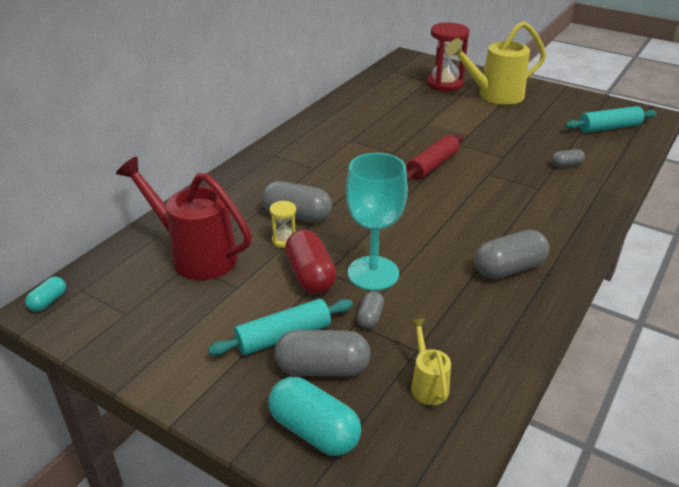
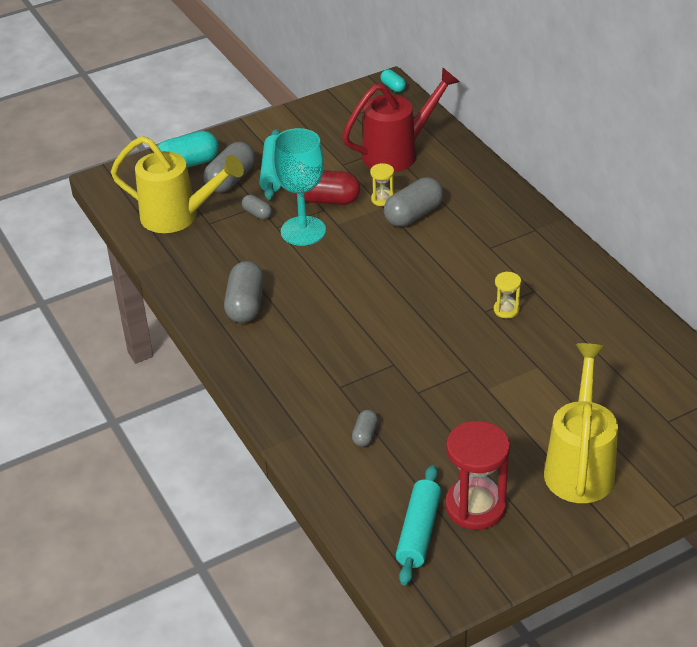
camera: 120 degrees right, 5 degrees up
(383, 145) = (506, 310): none -> yellow hourglass
(427, 384) = (178, 217): yellow watering can -> yellow watering can, size x2.09
(432, 165) = (438, 329): red rolling pin -> none
(444, 84) = (646, 432): red hourglass -> red hourglass (475, 506)

